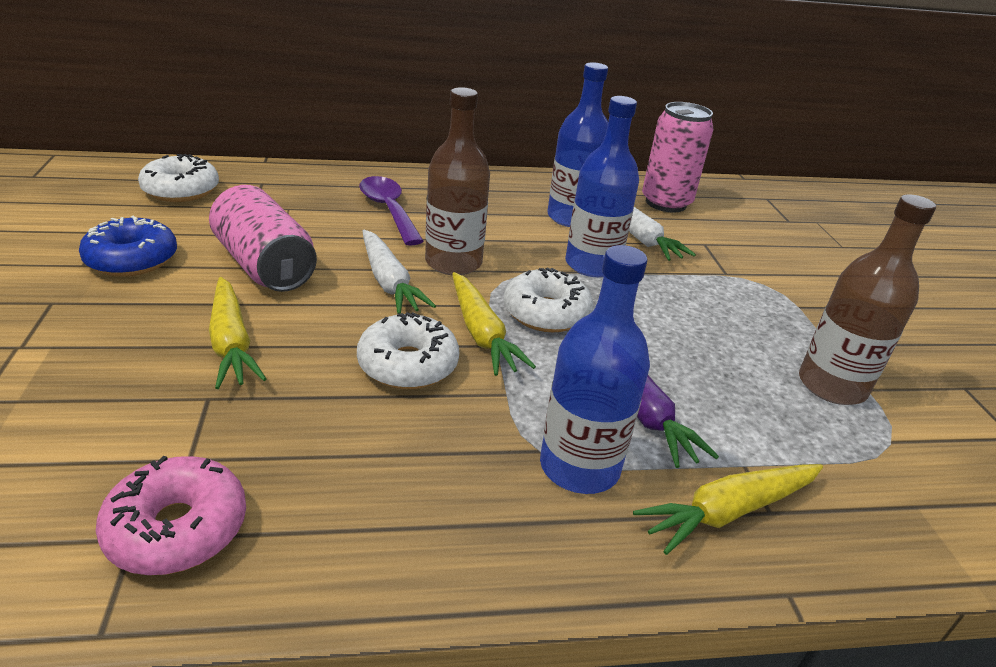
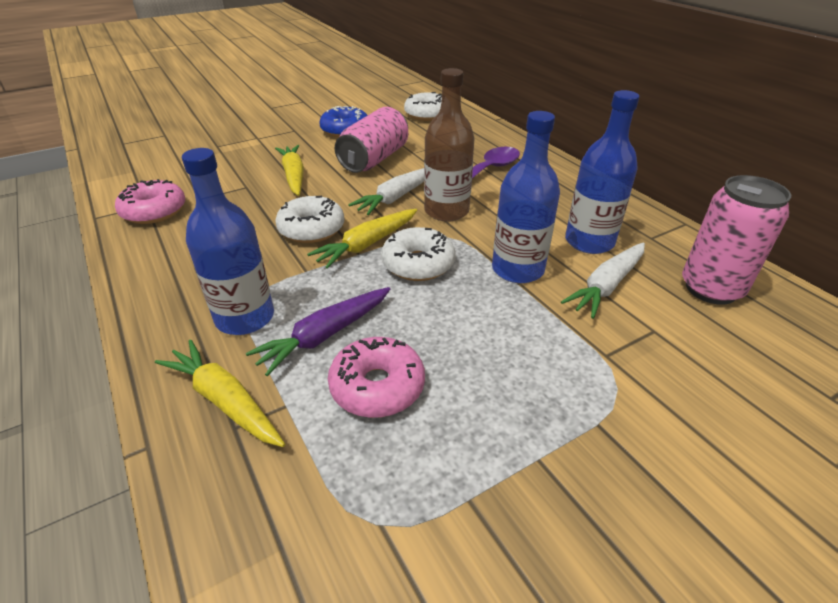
camera: 70 degrees right, 5 degrees up
(231, 342) = (294, 176): yellow carrot -> yellow carrot turned 120 degrees clockwise
(733, 397) = (377, 386): none -> pink donut
(832, 386) = (450, 464): brown bottle -> none

